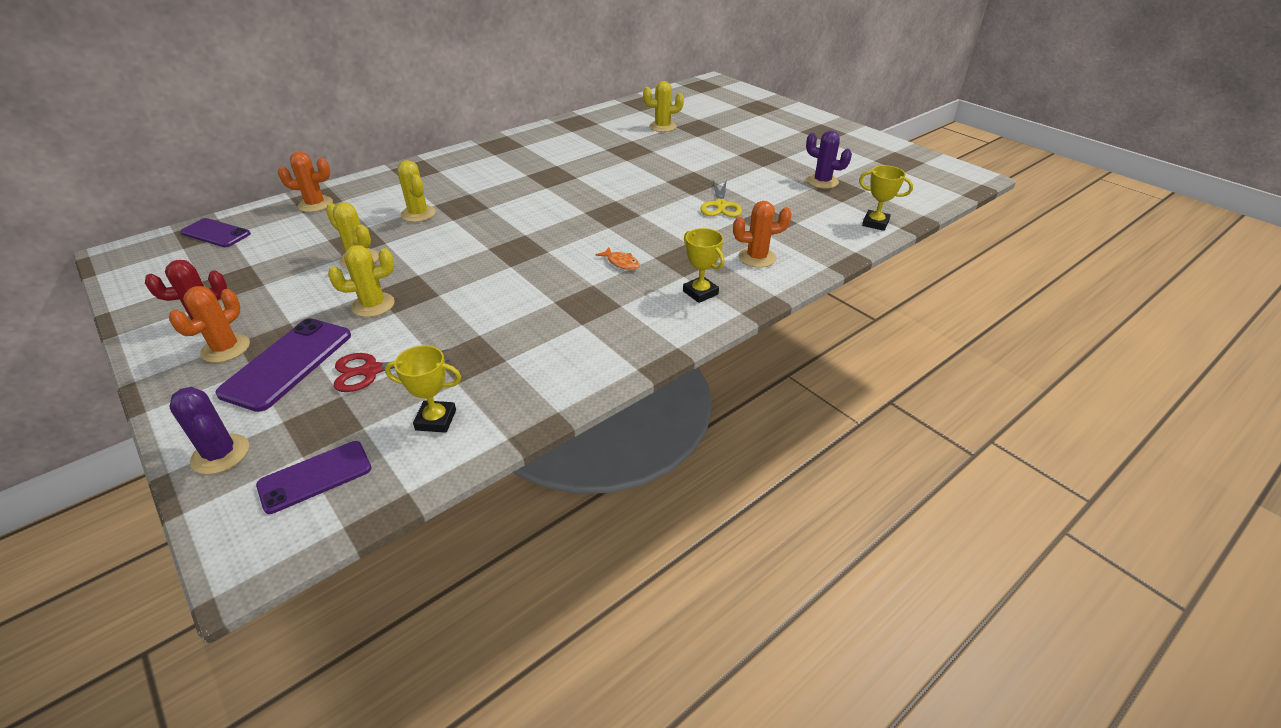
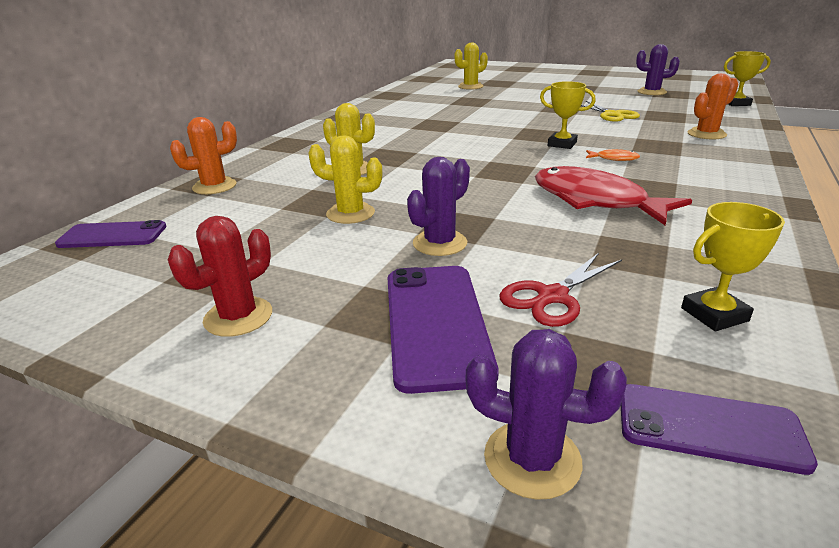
camera: 25 degrees left, 10 degrees down
(226, 348) = (319, 336): orange cactus -> none
(315, 477) = (709, 427): purple phone -> purple phone turned 75 degrees clockwise
(373, 305) = (440, 243): yellow cactus -> purple cactus
(528, 302) = (595, 201): none -> red fish
(700, 293) = (717, 161): yellow trophy -> yellow trophy (562, 144)

